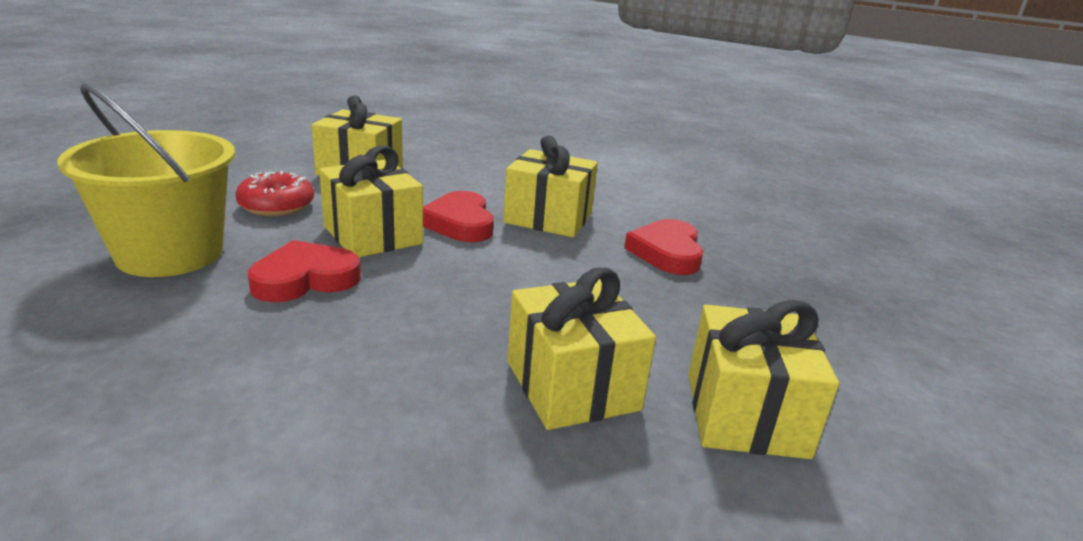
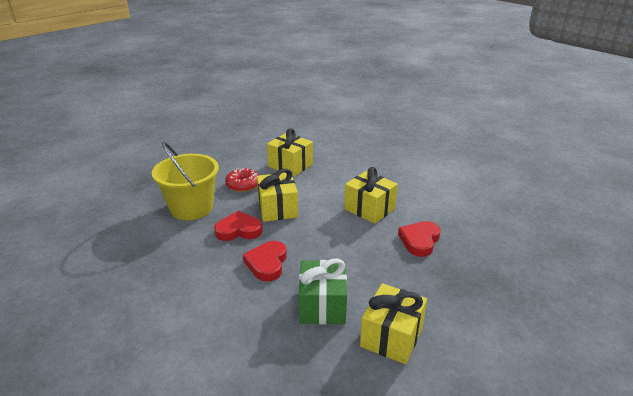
camera: 25 degrees right, 5 degrees up
(460, 223) = (322, 206): red heart -> red heart (267, 263)
(572, 385) = (322, 305): yellow gift -> green gift

